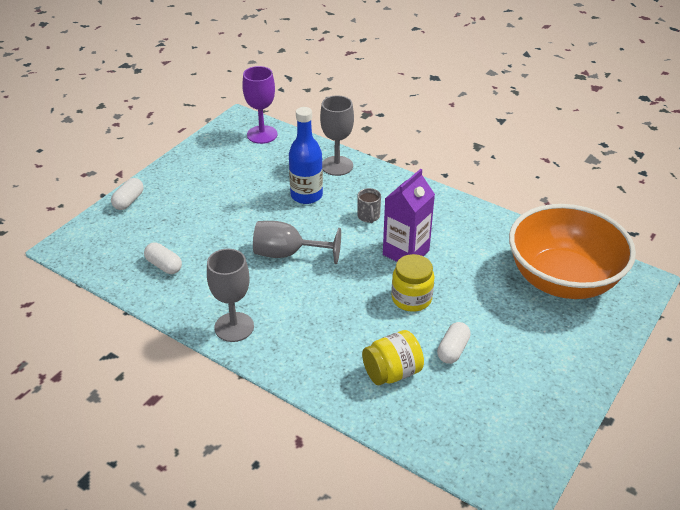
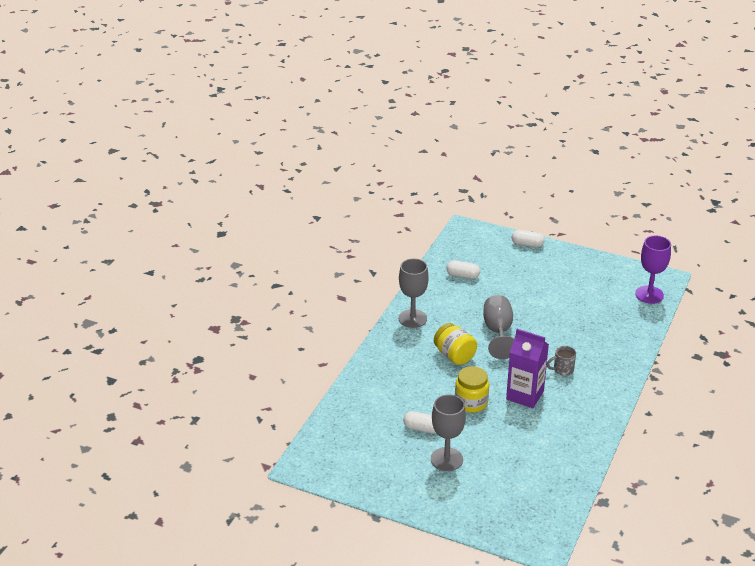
camera: 80 degrees right, 5 degrees down
(164, 265) = (463, 275): white capsule -> white capsule turned 75 degrees clockwise
(306, 195) = (575, 332): blue bottle -> none
(337, 166) = (625, 344): grey goblet -> grey goblet (446, 459)
(392, 372) = (391, 399): yellow jar -> yellow jar (454, 355)
(562, 279) = (526, 491): orange bowl -> none

